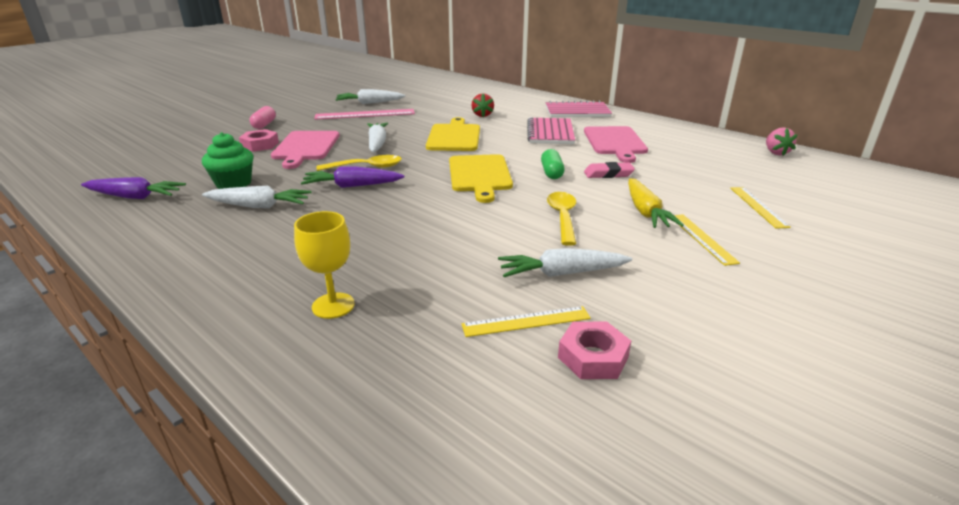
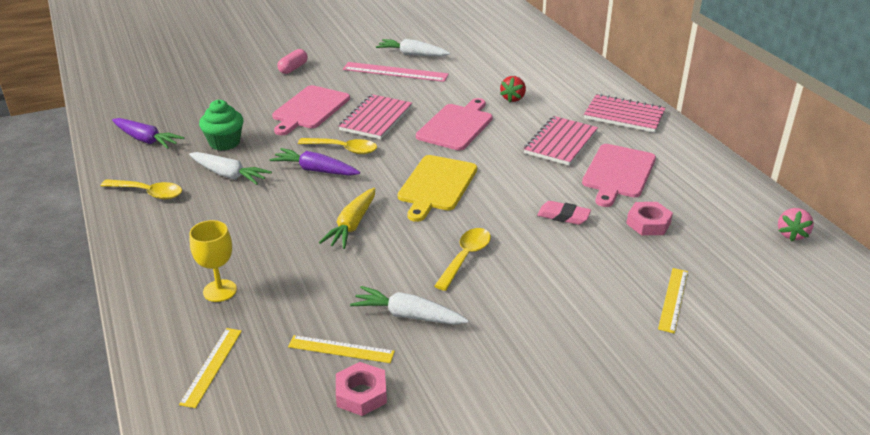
camera: 25 degrees right, 5 degrees up
(169, 239) = (148, 193): none -> yellow spoon
(260, 145) = (273, 97): pink nut -> pink nut (648, 223)
(377, 143) = (376, 119): white carrot -> pink notebook
(454, 137) = (456, 126): yellow cutting board -> pink cutting board
(551, 173) = (508, 200): green capsule -> none
(645, 212) = (550, 273): yellow carrot -> yellow carrot (352, 225)
(702, 238) = (570, 318): yellow ruler -> yellow ruler (212, 366)

